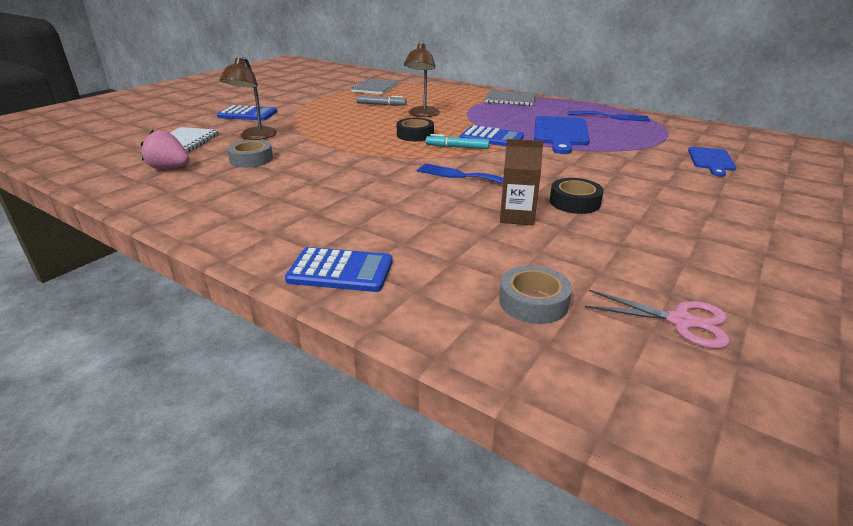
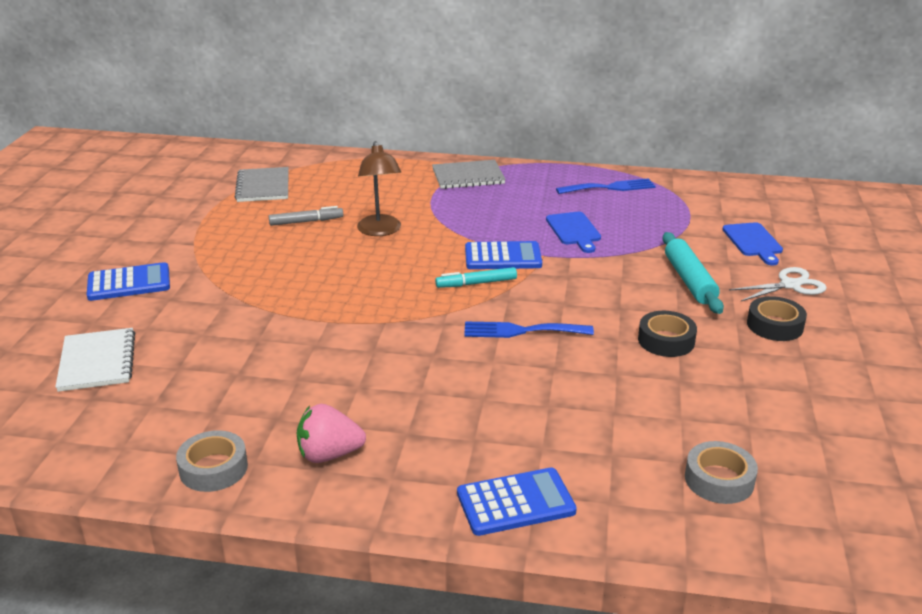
camera: 25 degrees left, 0 degrees up
(169, 168) = (137, 414): pink strawberry -> pink strawberry (329, 454)
(251, 159) = (236, 369): grey tape -> grey tape (213, 468)
(255, 137) = (192, 326): brown lamp -> none
(415, 135) = (406, 272): black tape -> black tape (775, 325)
(517, 216) = (626, 377): brown carton -> none
(560, 133) = (574, 230): blue cutting board -> blue cutting board, size x0.62
(630, 172) = (689, 280): none -> turquoise rolling pin
(680, 321) = (843, 460): pink scissors -> none
(725, 190) = (790, 285): none -> white scissors

